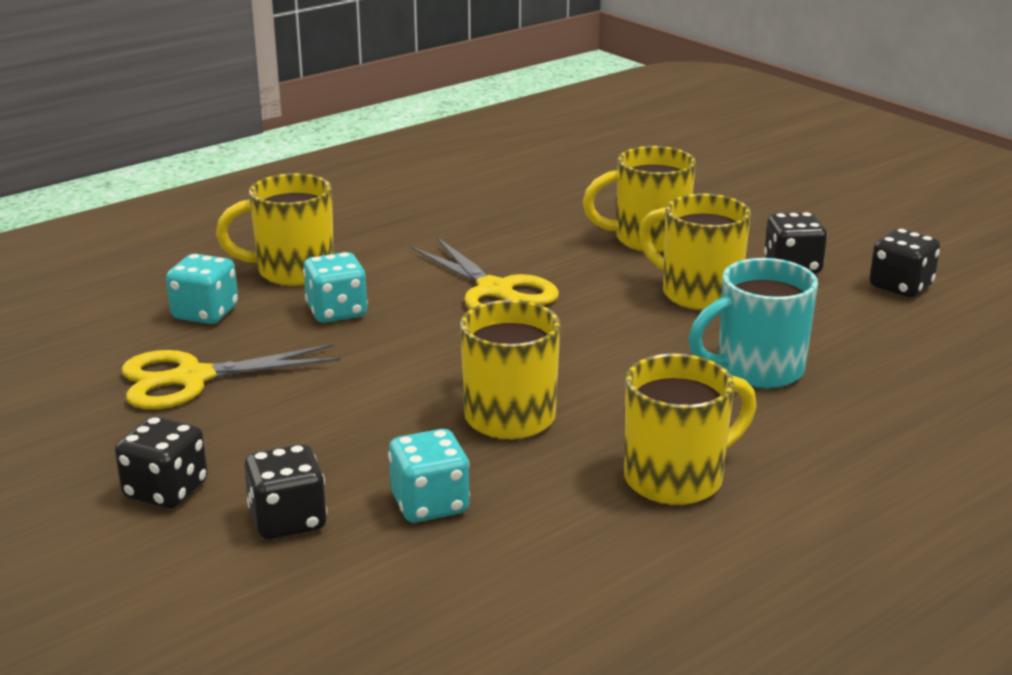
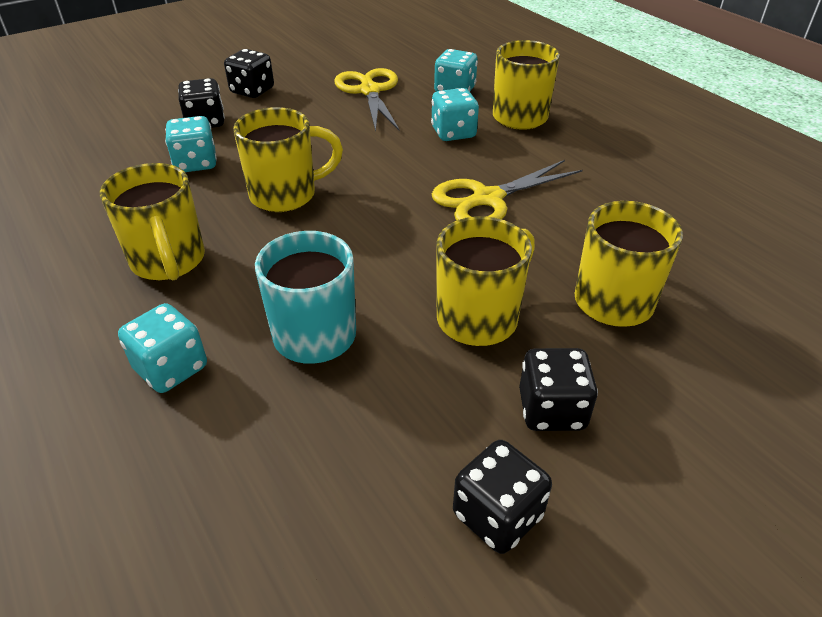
camera: 95 degrees right, 15 degrees up
(845, 441) = (171, 368): none -> turquoise dice

